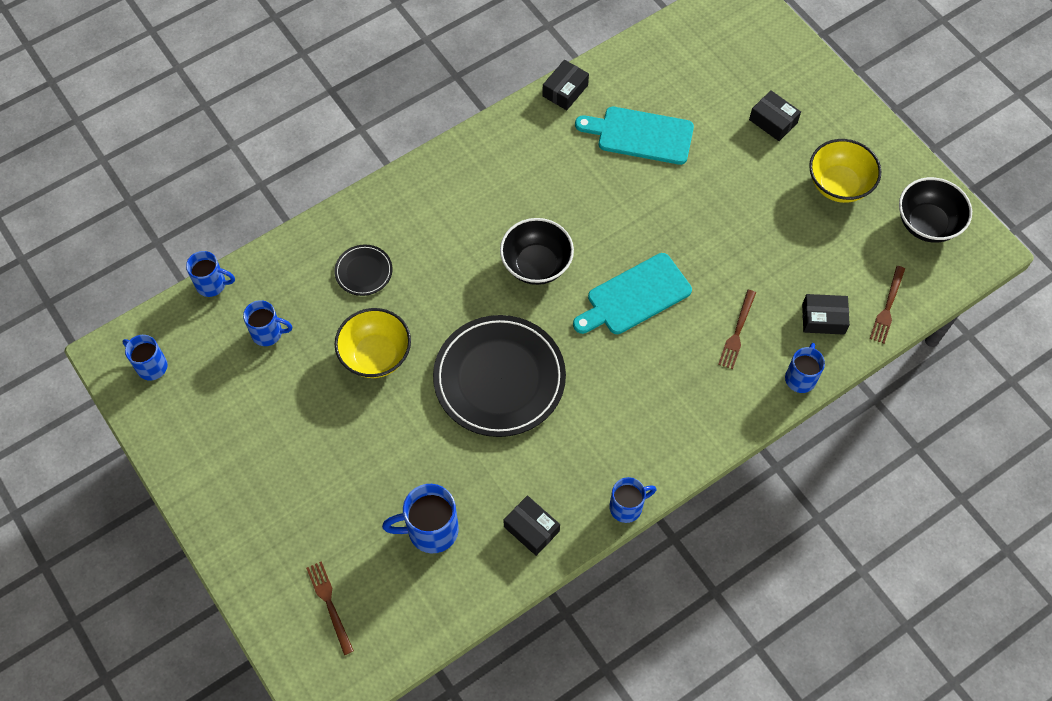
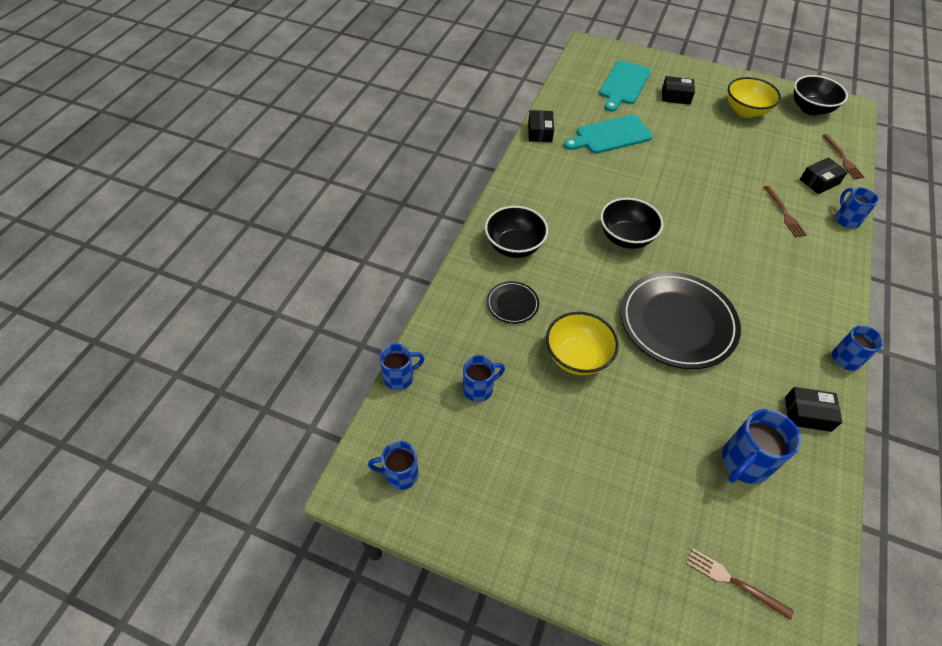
camera: 35 degrees left, 10 degrees down
(417, 213) = (514, 246): none -> black bowl
(635, 296) = (705, 224): turquoise cutting board -> turquoise cutting board (623, 85)

